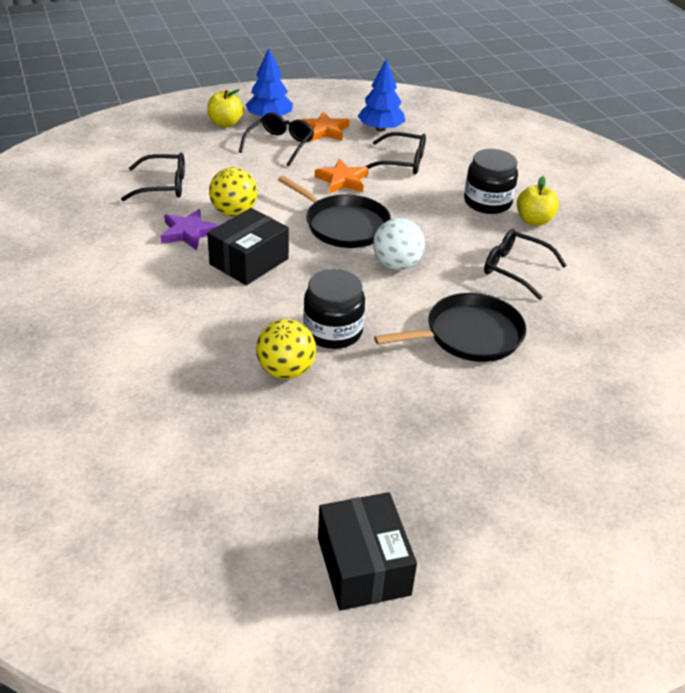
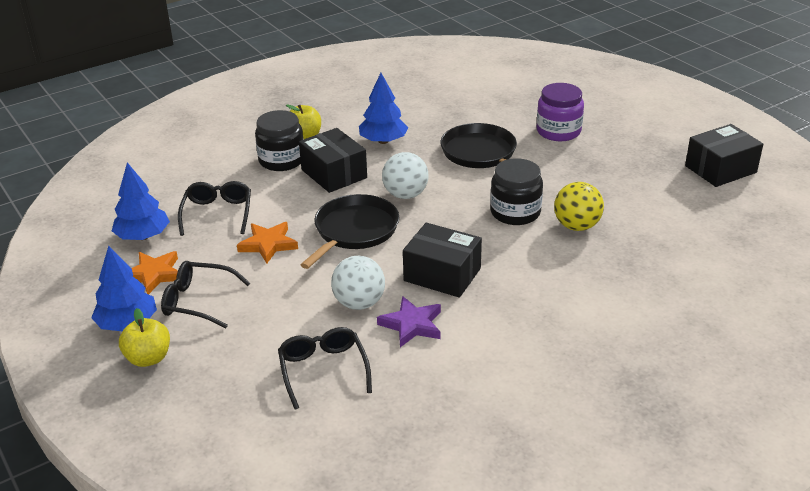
camera: 100 degrees left, 5 degrees down
(234, 212) = (359, 303): yellow ball -> white ball
(452, 228) = (334, 174): none -> black box
(513, 419) = (558, 131): none -> purple jar
(515, 269) = (383, 141): black glasses -> blue tree

